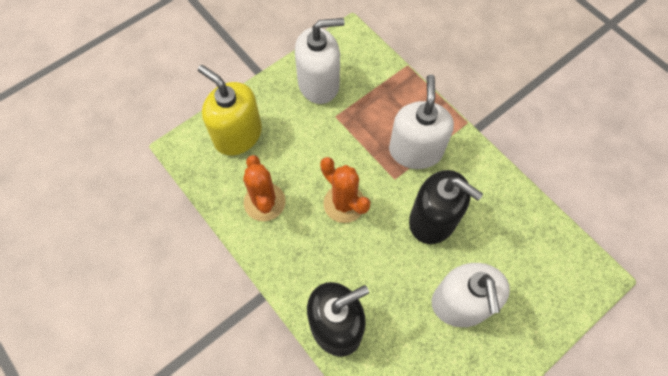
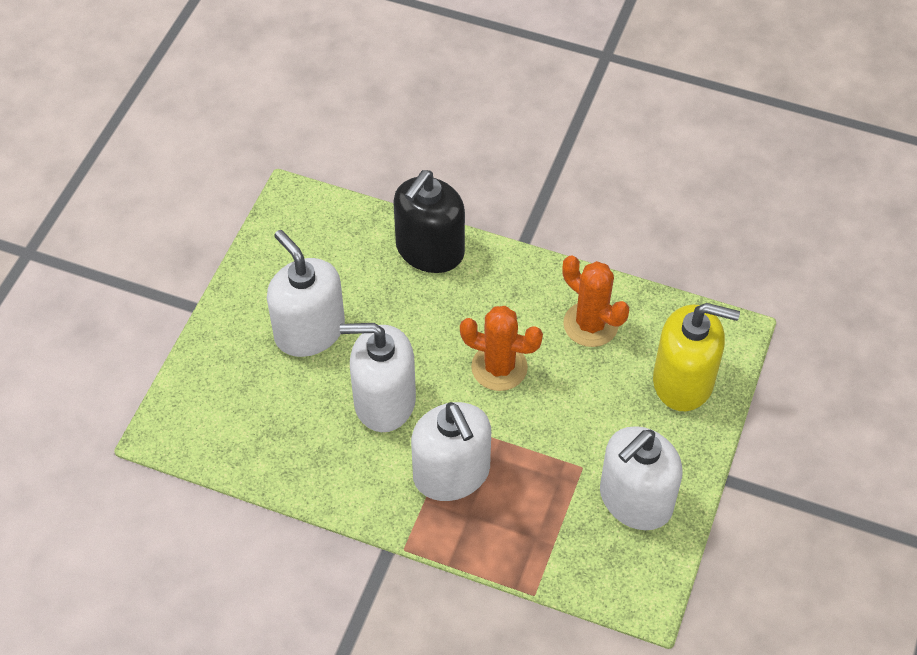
camera: 150 degrees right, 10 degrees down
(433, 220) = (384, 401): black soap dispenser -> white soap dispenser

